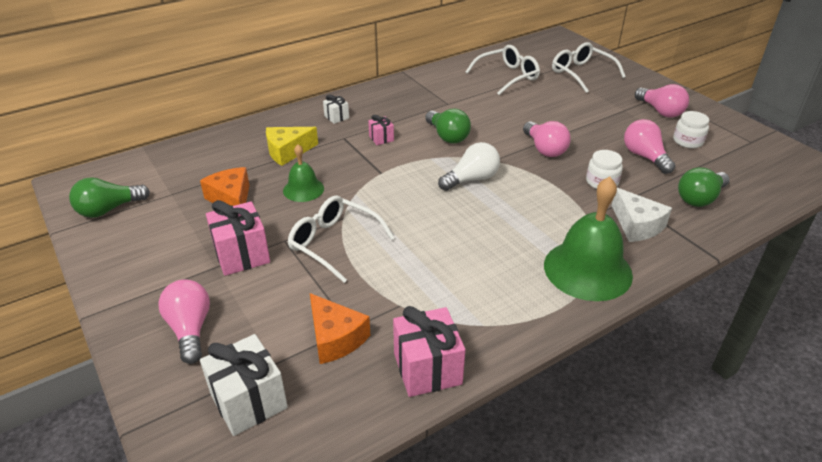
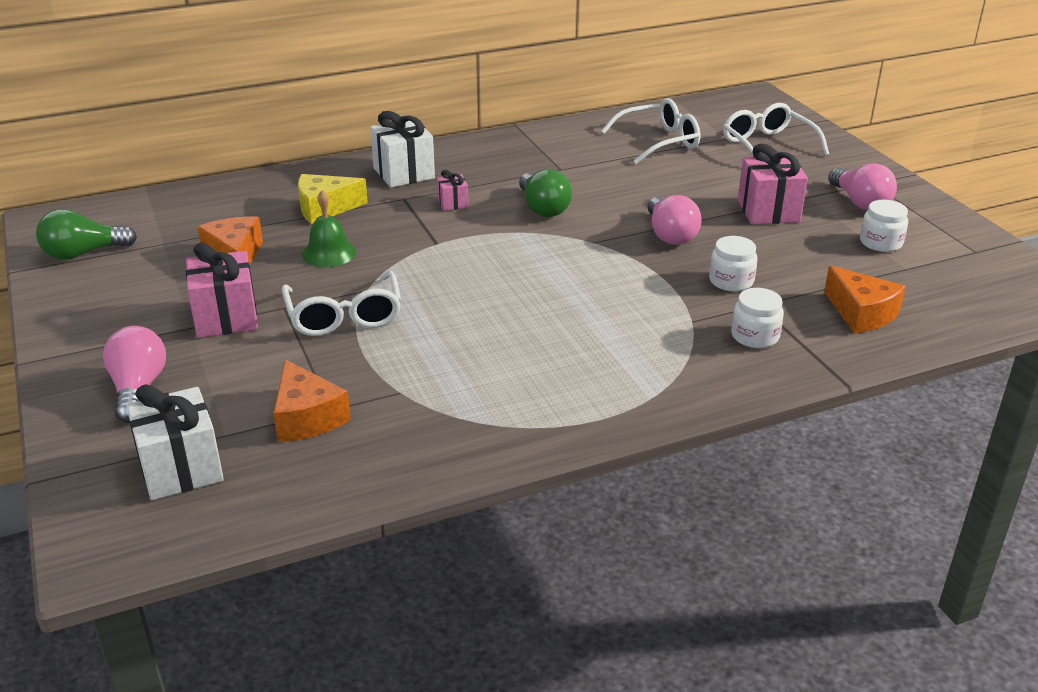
camera: 10 degrees right, 5 degrees down
(334, 243) = (344, 316): white glasses -> white glasses turned 150 degrees counterclockwise
(336, 117) = (404, 173): white gift -> white gift, size x1.93
(427, 368) = (406, 462): pink gift -> pink gift (768, 211)
(471, 179) = (553, 262): white light bulb -> none
(587, 269) = (662, 379): green bell -> none
(637, 225) = (755, 336): white cheese -> white jar
(644, 157) = (808, 256): pink light bulb -> none
(699, 198) = (861, 313): green light bulb -> orange cheese

